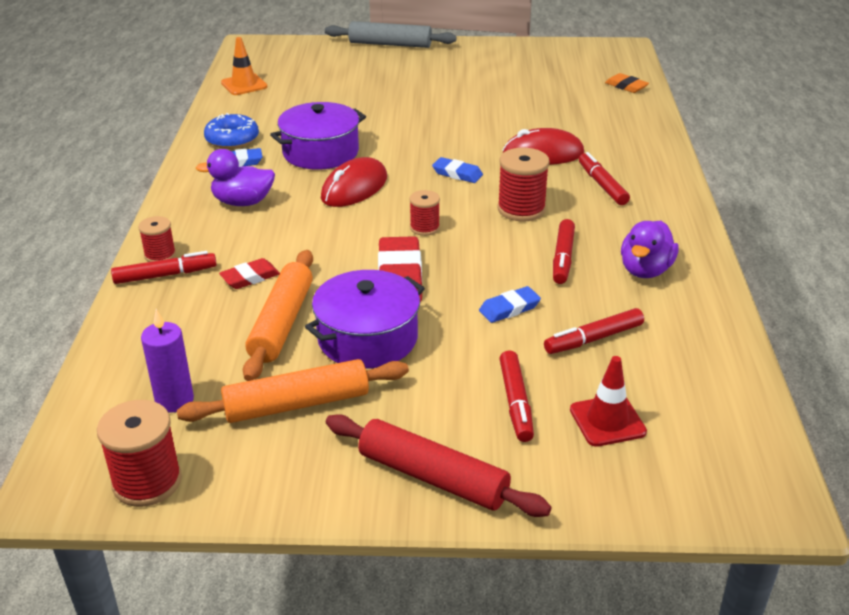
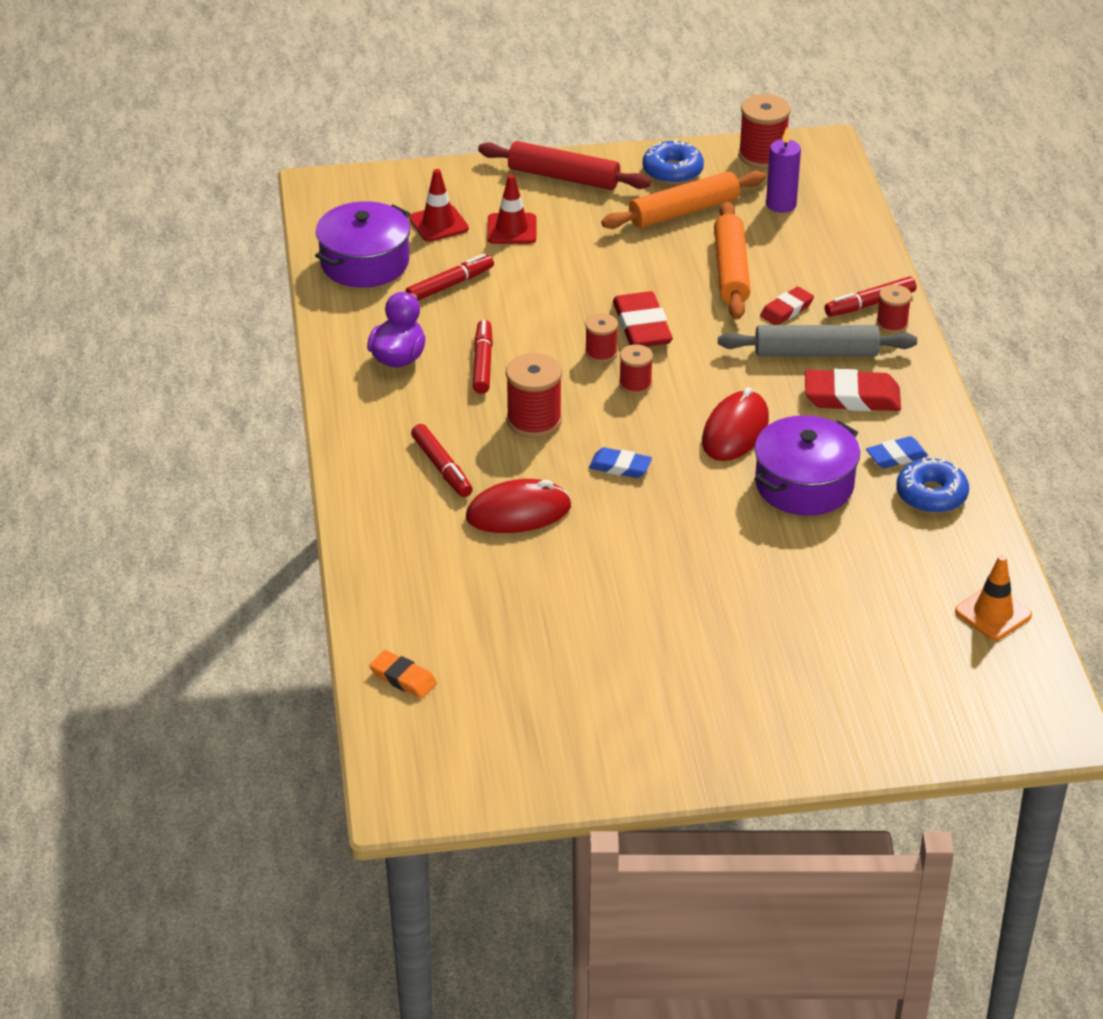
camera: 170 degrees right, 5 degrees up
(243, 202) = (852, 397): purple duck -> red eraser
(282, 469) = (672, 171): none -> blue donut
(368, 338) = (649, 265): purple pot -> purple pot (364, 262)
(390, 44) = (816, 758): grey rolling pin -> grey rolling pin (816, 353)
(447, 256) = (601, 353): none -> red spool
(509, 308) = (529, 305): blue eraser -> none
(515, 402) = (511, 229): red marker -> red traffic cone

